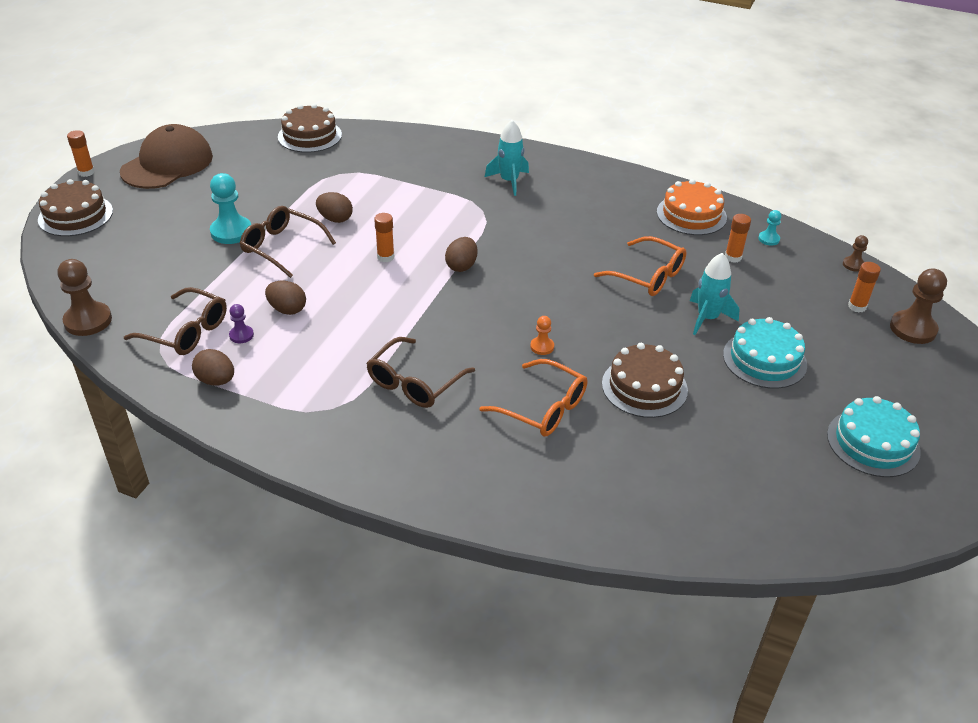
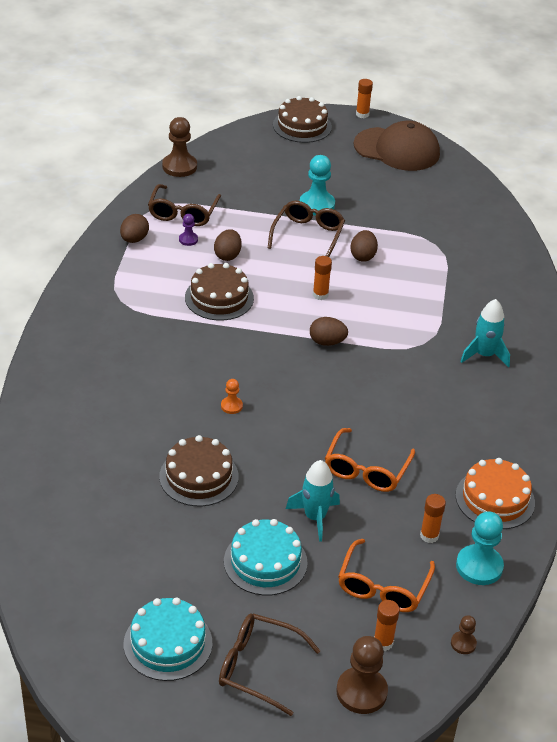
camera: 75 degrees right, 0 degrees up
(309, 136) = (489, 215): brown cake -> brown cake (219, 298)
(415, 382) = (162, 338): brown glasses -> brown glasses (258, 667)
(543, 408) = (153, 415): orange glasses -> orange glasses (383, 586)
(768, 239) = (479, 566): turquoise pawn -> turquoise pawn, size x1.93

